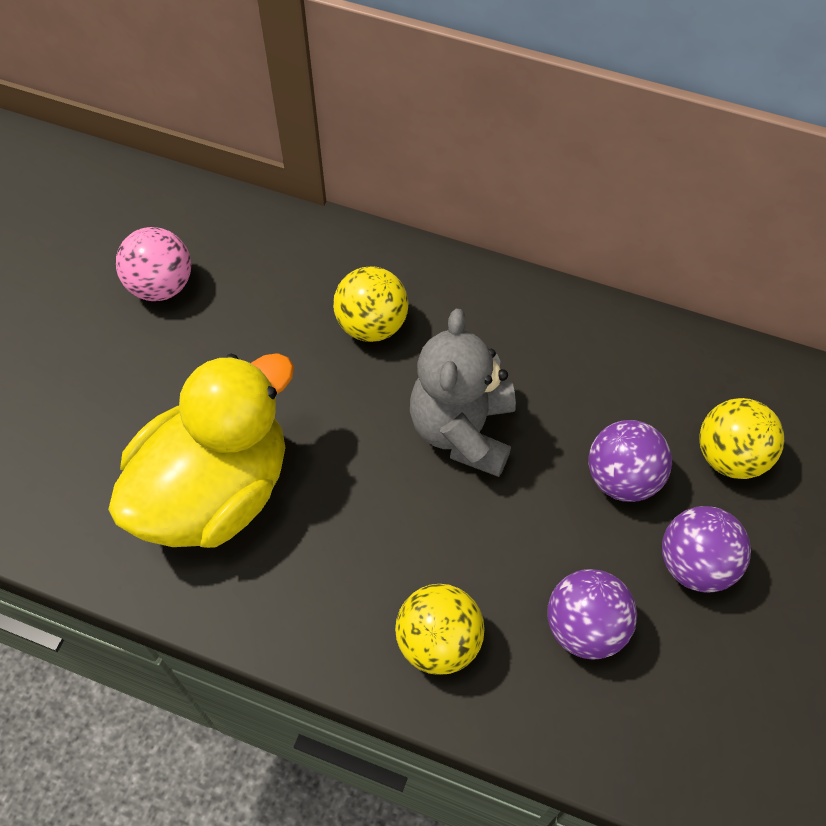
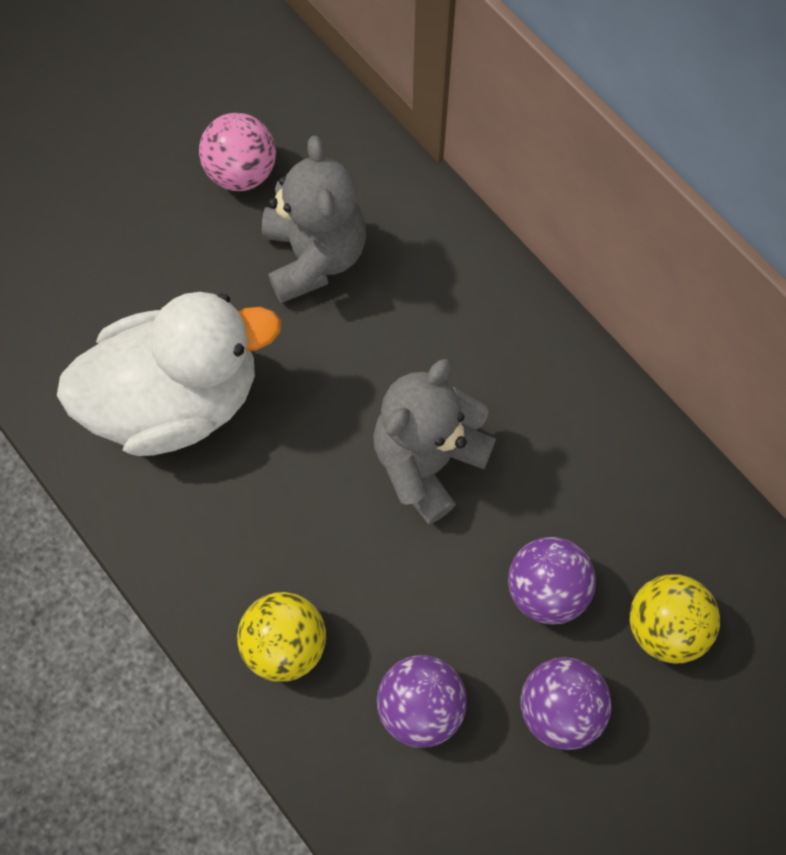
camera: 30 degrees right, 10 degrees up
(215, 491) = (178, 399): yellow duck -> white duck
(265, 321) = (314, 256): none -> grey teddy bear
(372, 325) = (408, 311): yellow ball -> none

